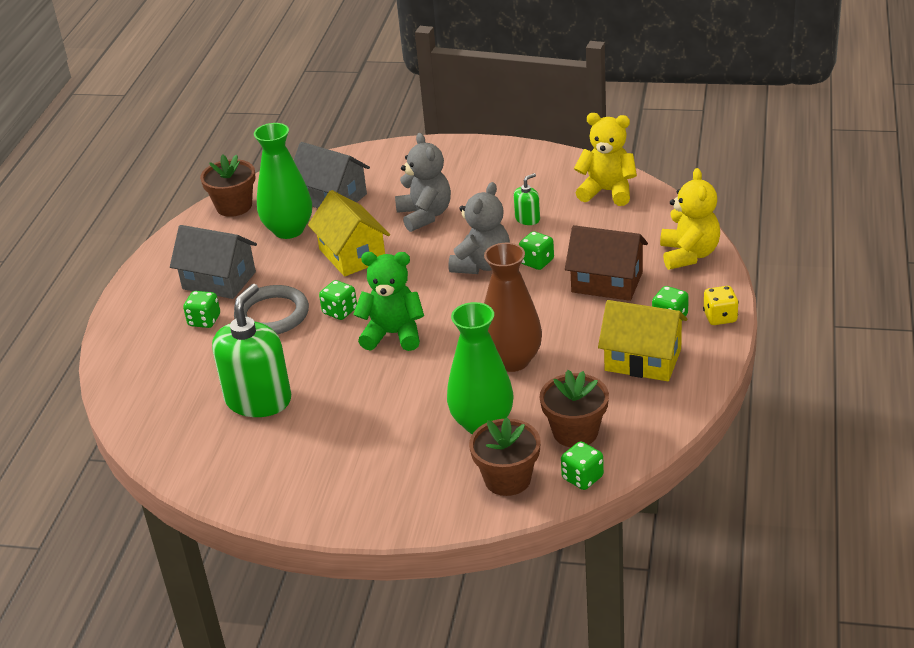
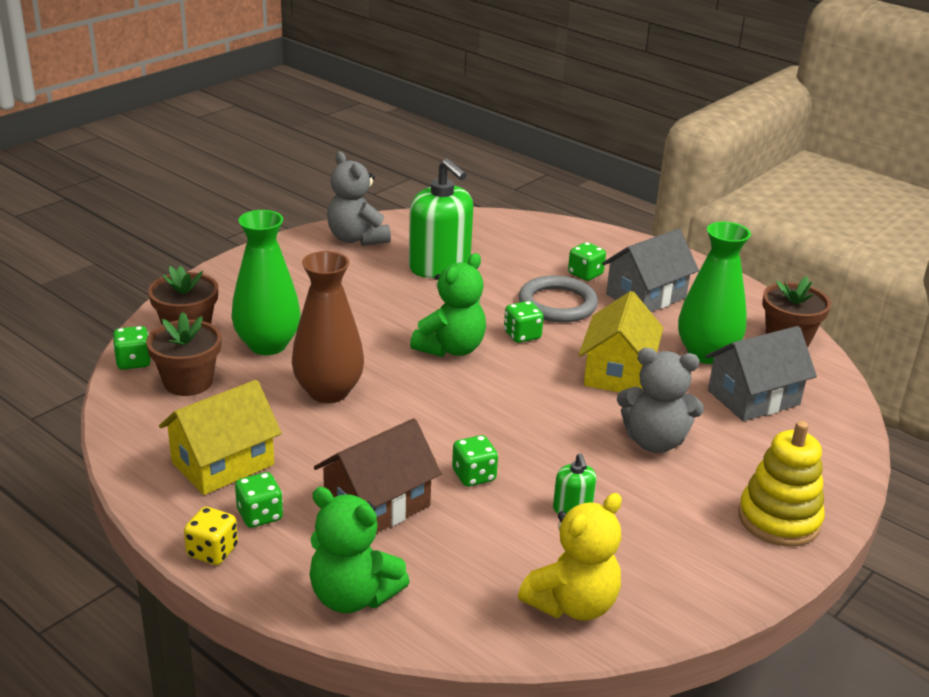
camera: 115 degrees right, 5 degrees down
(352, 255) = (617, 372): yellow house -> yellow house turned 75 degrees counterclockwise
(459, 157) = (779, 519): none -> yellow stacking toy
(482, 265) = (510, 439): grey teddy bear -> grey teddy bear (356, 239)
(689, 255) = (353, 596): yellow teddy bear -> green teddy bear

